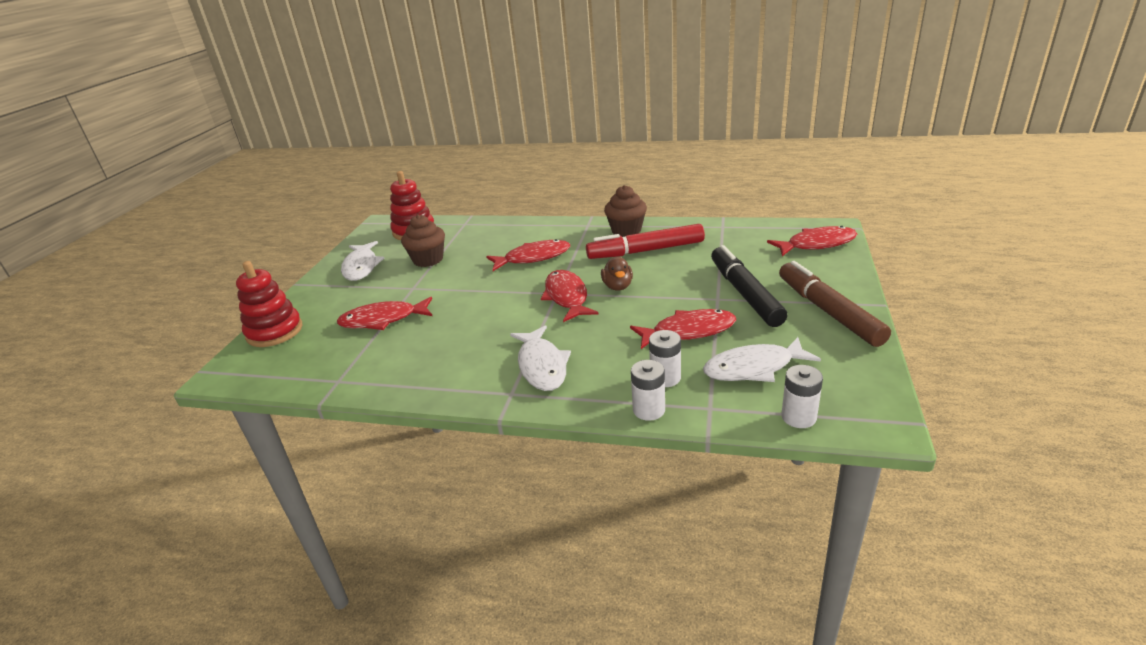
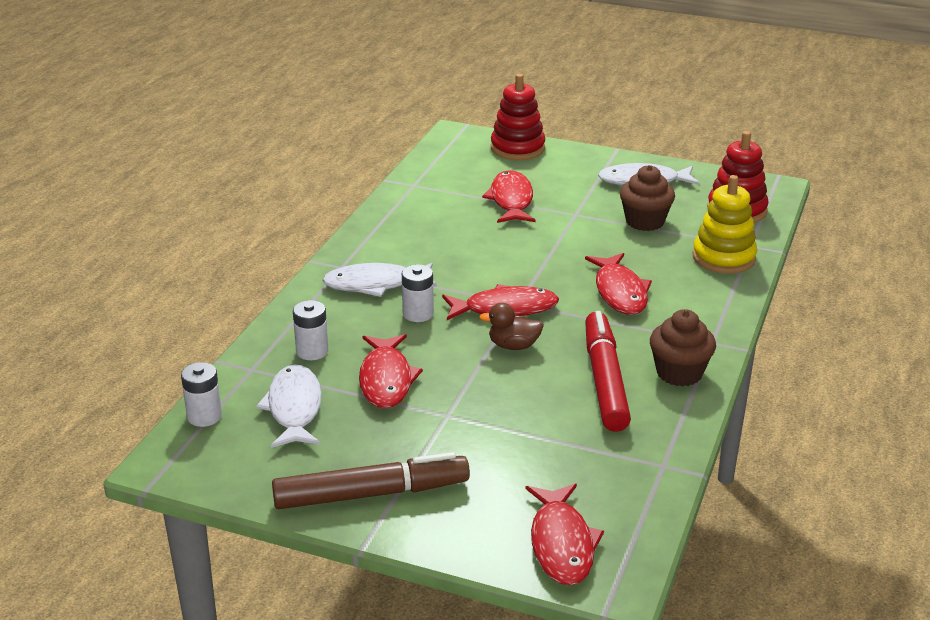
camera: 95 degrees right, 0 degrees up
(481, 230) = (723, 258): none -> yellow stacking toy
(649, 410) = (270, 335): white battery -> white battery (418, 314)
(744, 293) = (448, 438): black marker -> none

